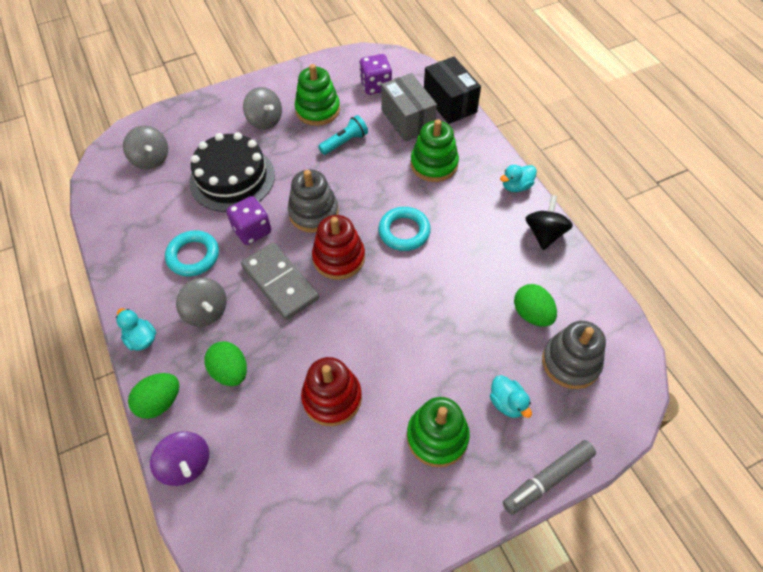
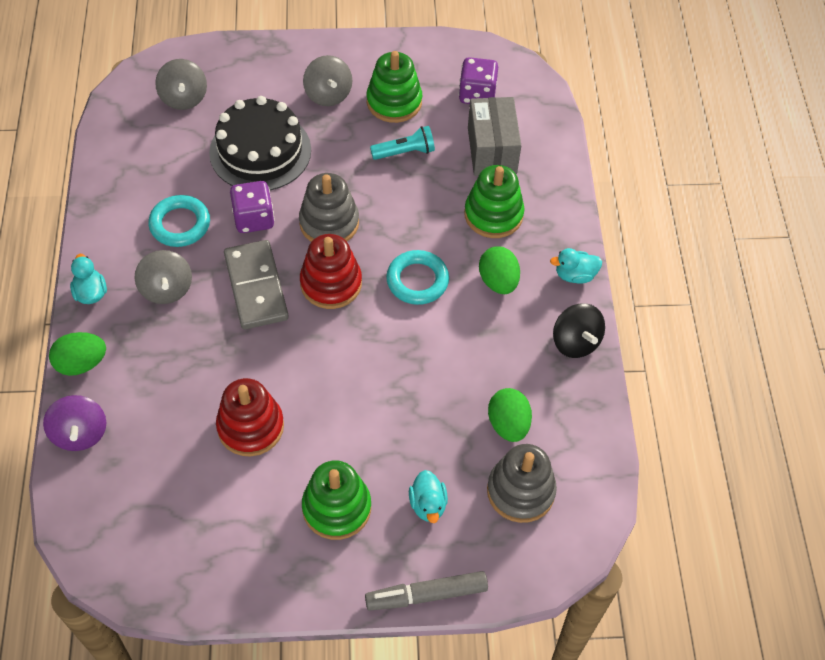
camera: 20 degrees right, 0 degrees up
(230, 371) = (162, 360): green egg -> green egg (498, 281)
(450, 103) = (553, 146): black box -> none
(544, 234) = (575, 342): black spinning top -> black spinning top turned 120 degrees clockwise

